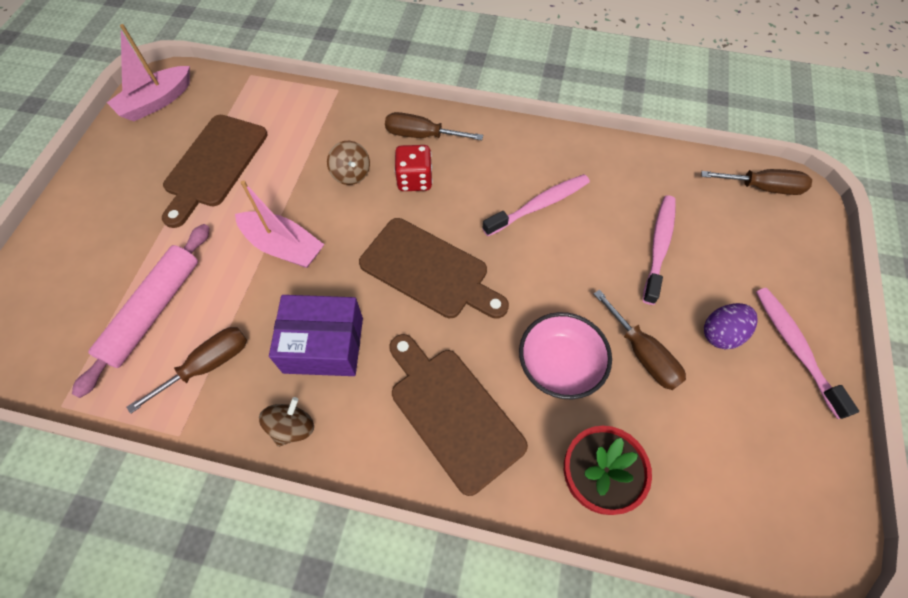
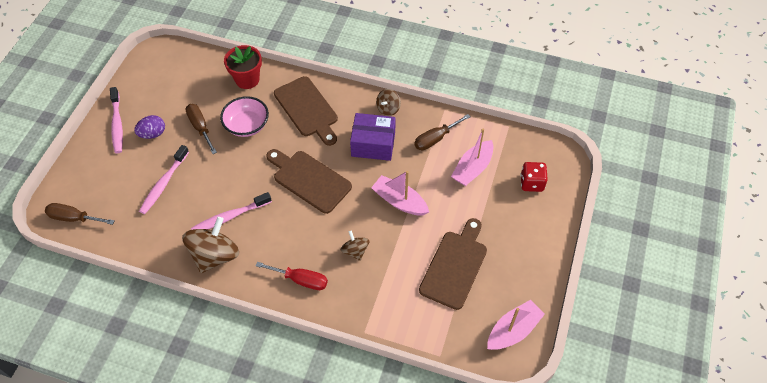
camera: 175 degrees left, 5 degrees down
(153, 311) = (472, 168): pink rolling pin -> pink boat
(414, 180) = (310, 242): red dice -> red dice (531, 183)
(421, 135) = (301, 280): brown screwdriver -> red screwdriver
(543, 155) = (215, 255): none -> brown spinning top

